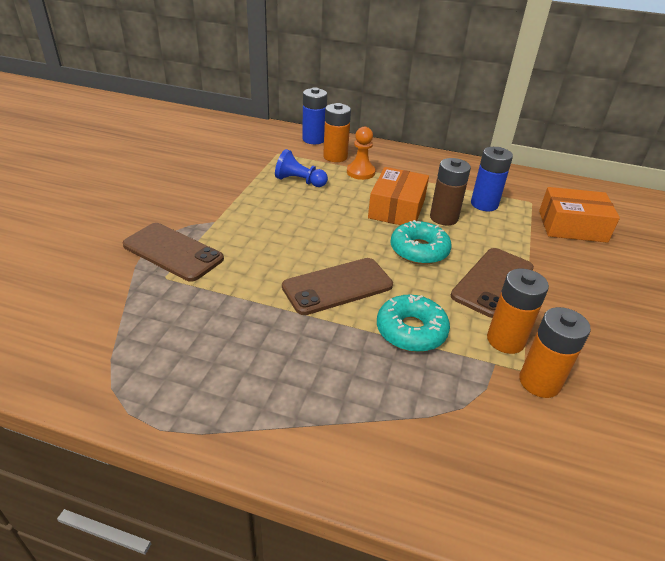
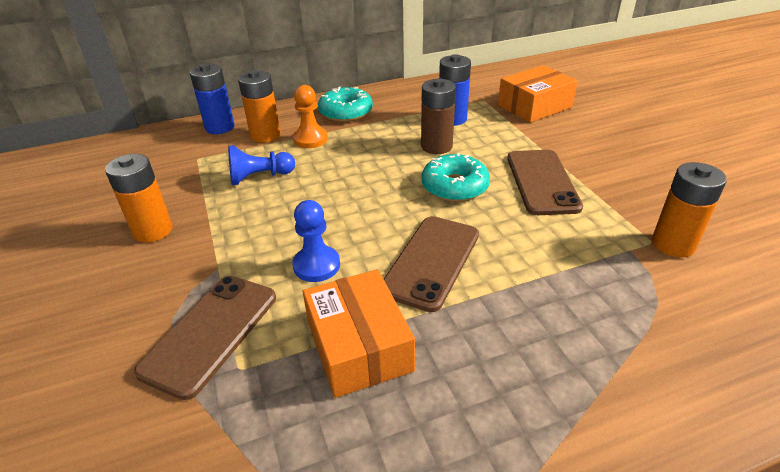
camera: 35 degrees left, 0 degrees up
(173, 252) = (210, 333): brown phone -> brown phone turned 60 degrees counterclockwise
(267, 249) = (316, 265): none -> blue pawn
(396, 208) = (387, 158): orange box -> orange box (359, 346)
(411, 331) = (541, 263): turquoise donut -> turquoise donut (346, 112)
(505, 340) = (611, 225): orange battery -> orange battery (153, 231)

